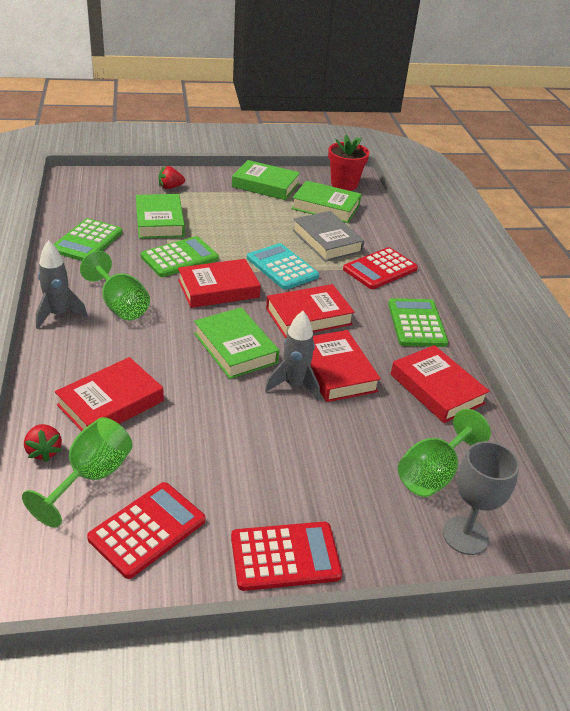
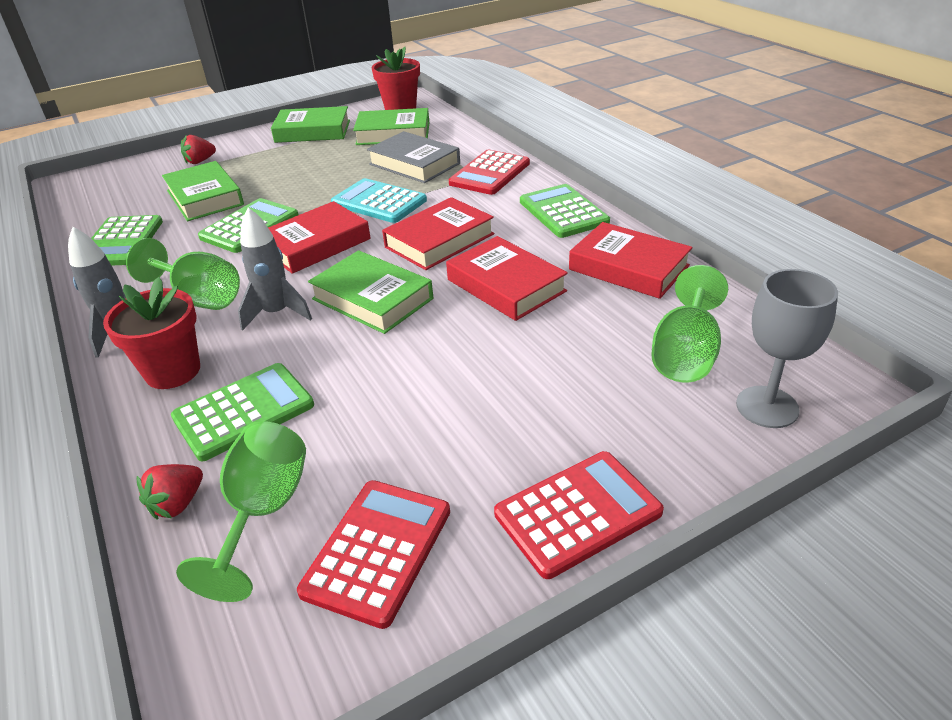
camera: 15 degrees left, 0 degrees up
(44, 451) = (178, 504): red strawberry -> red strawberry turned 75 degrees clockwise
(79, 356) = (173, 371): none -> red flower pot
(110, 403) = (244, 412): red book -> green calculator
(294, 385) = (467, 315): grey rocket -> grey rocket (277, 313)

